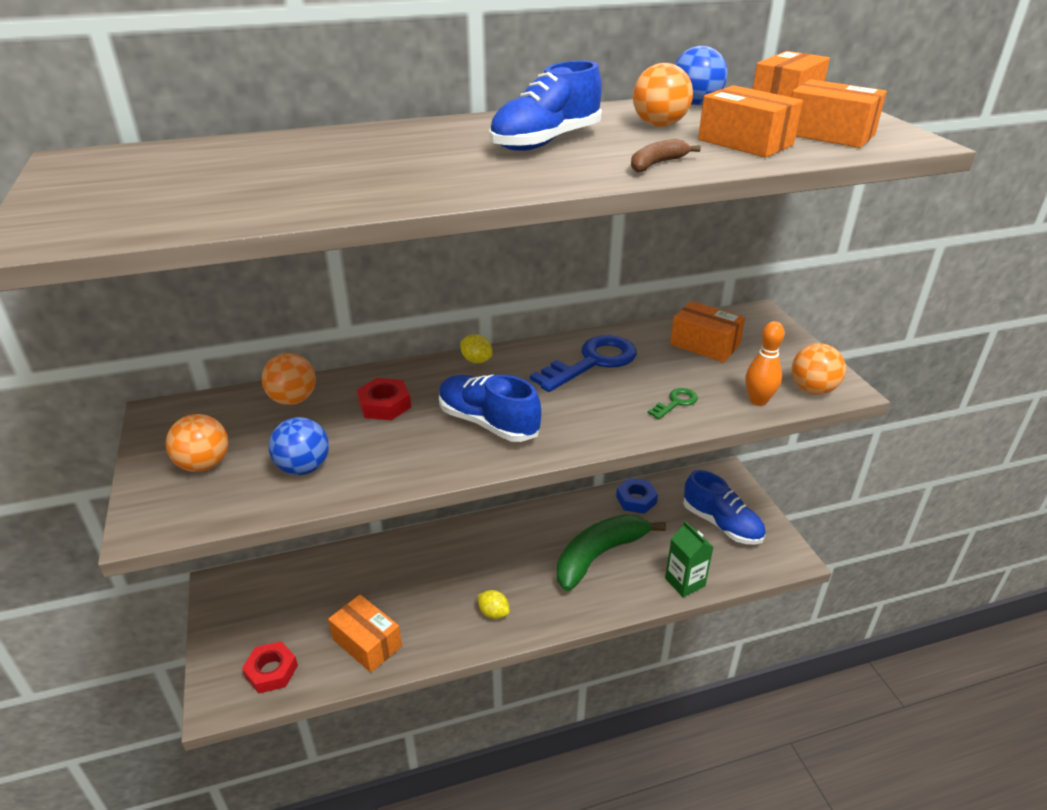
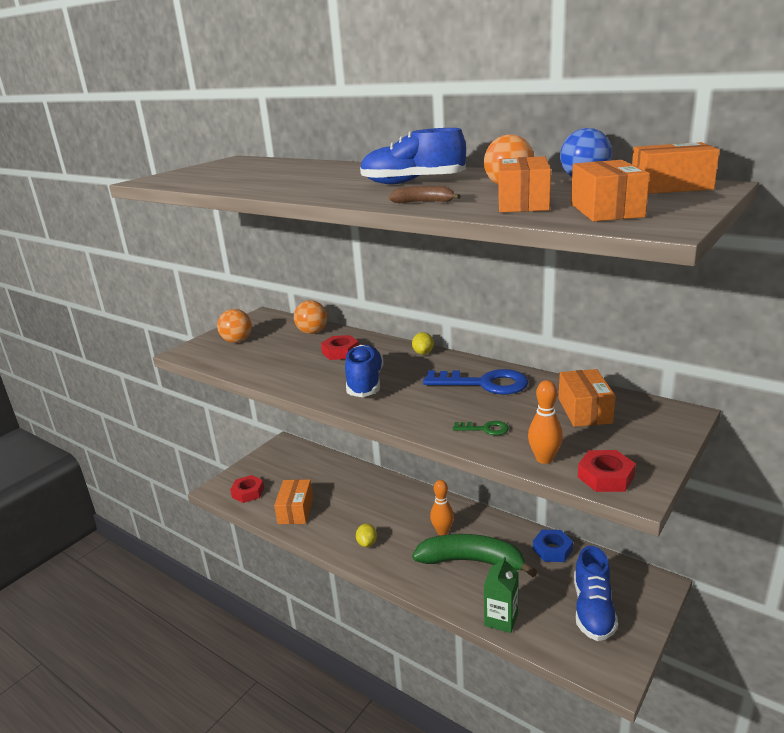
camera: 55 degrees right, 10 degrees down
(303, 468) = (262, 360): blue ball -> none
(539, 549) = (442, 531): none -> orange bowling pin
(812, 389) = (605, 477): orange ball -> red nut

